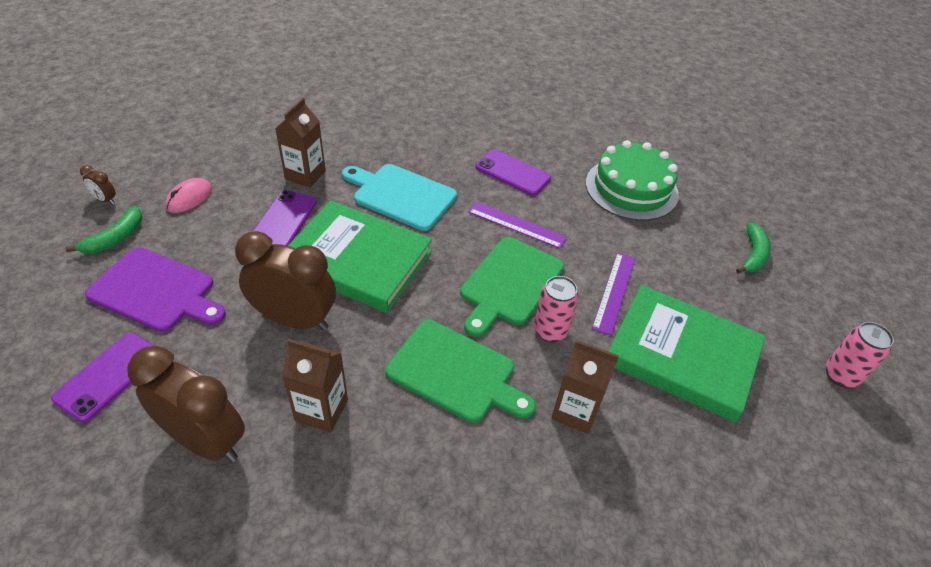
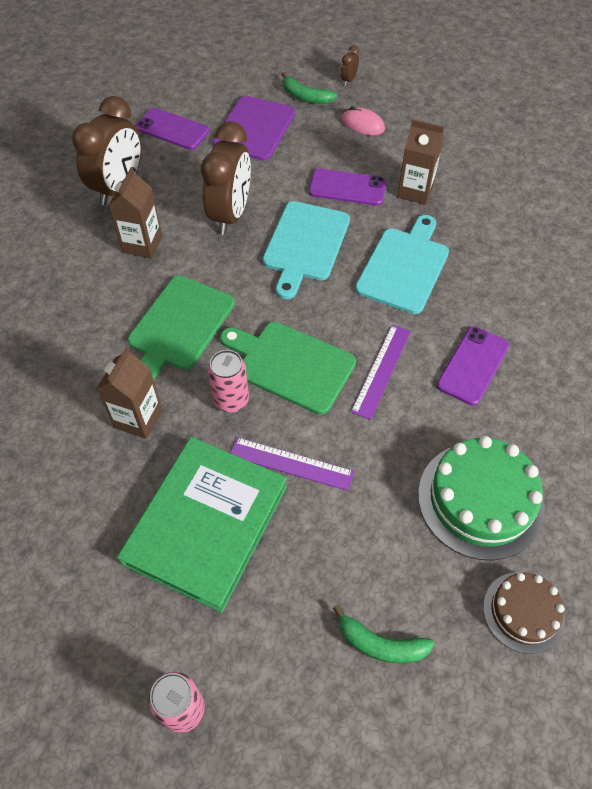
camera: 90 degrees right, 10 degrees up
(357, 260) = (305, 245): green book -> turquoise cutting board
(710, 183) = (523, 612): none -> brown cake

